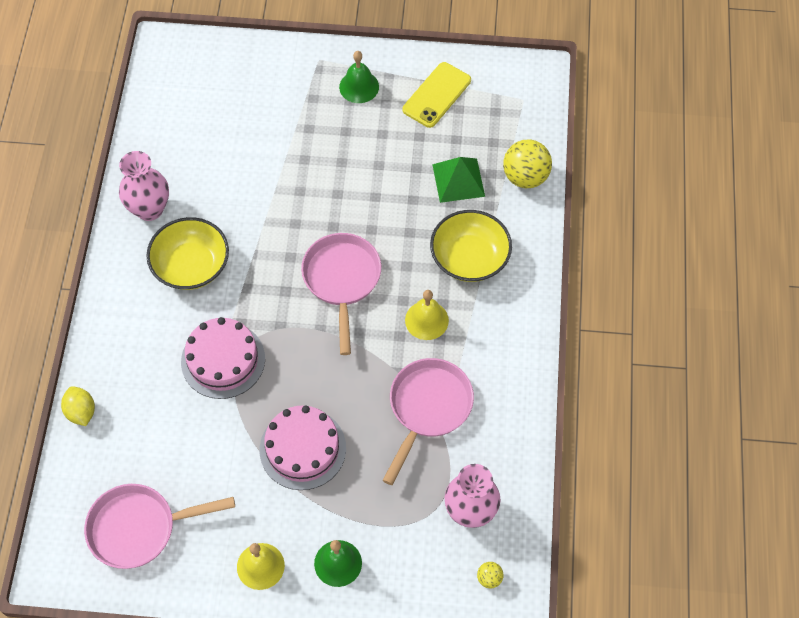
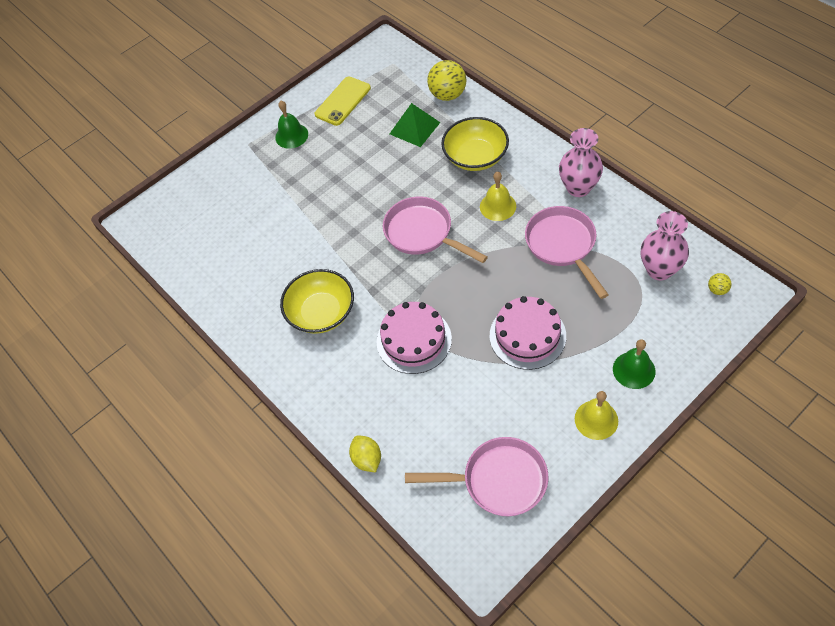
camera: 40 degrees left, 5 degrees down
(81, 412) = (367, 459): yellow lemon -> yellow lemon turned 45 degrees clockwise
(139, 528) = (498, 480): pink pan -> pink pan turned 120 degrees counterclockwise
(149, 209) = (251, 309): pink vase -> pink vase (578, 188)
(437, 95) = (343, 101): yellow phone -> yellow phone turned 45 degrees clockwise

